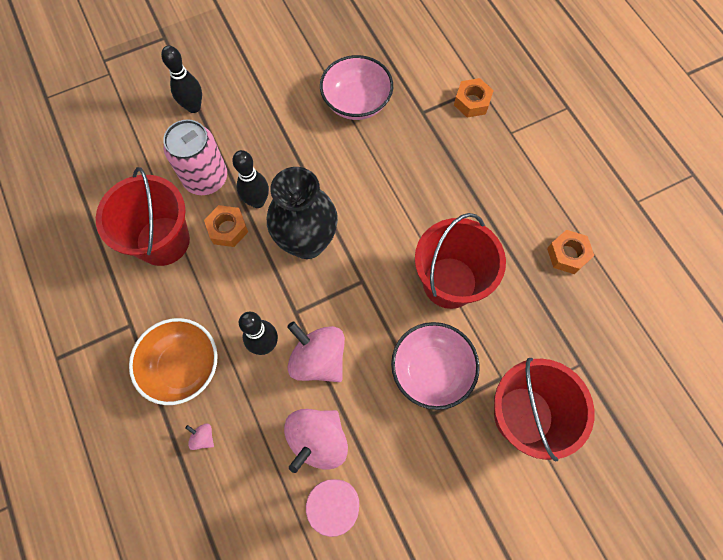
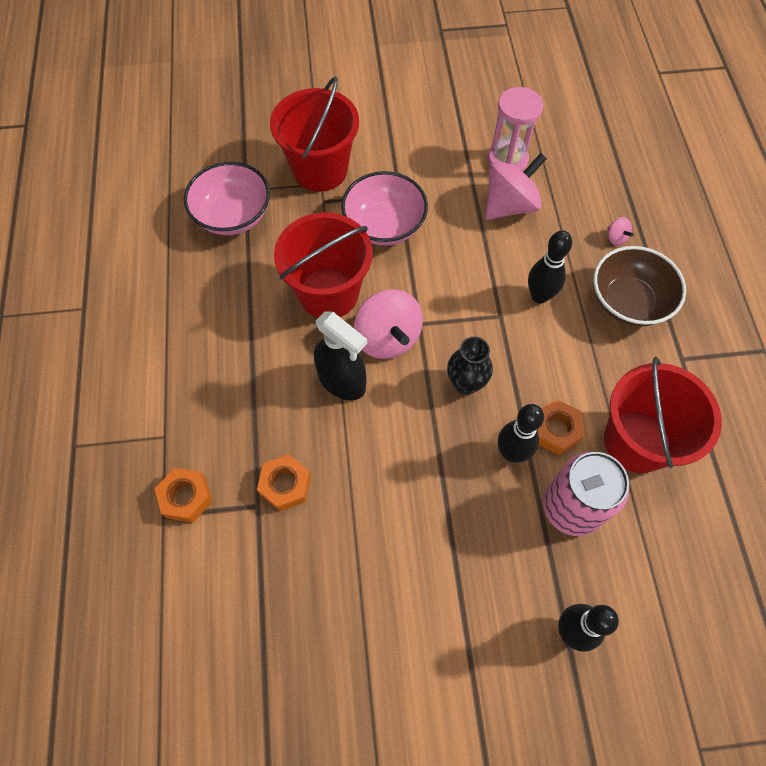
camera: 160 degrees left, 5 degrees down
(183, 366) = (628, 302): orange bowl -> brown bowl
(307, 242) = (465, 384): black vase -> black vase, size x0.56
(318, 359) = (489, 267): pink spinning top -> pink spinning top (388, 338)
(356, 102) = (338, 553): pink bowl -> pink bowl (233, 216)
(404, 212) = (342, 381): none -> black spray bottle
(567, 254) = (193, 281): orange nut -> orange nut (285, 485)

